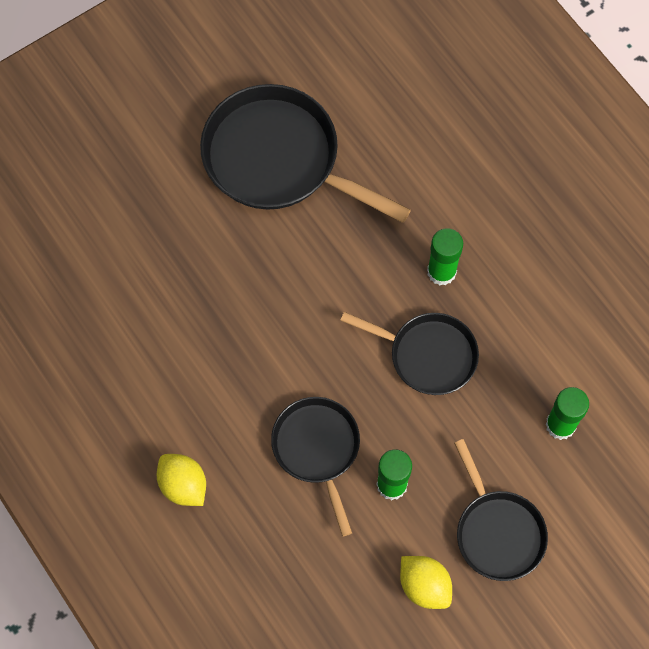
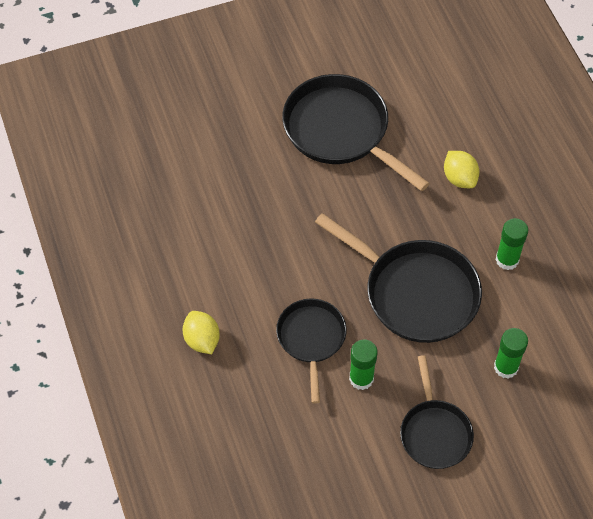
camera: 15 degrees right, 10 degrees down
(424, 586) = (366, 457): yellow lemon -> yellow lemon (459, 178)
(427, 355) = (415, 293): black pan -> black pan, size x1.65
(441, 272) = (442, 236): green glue stick -> green glue stick (507, 260)

